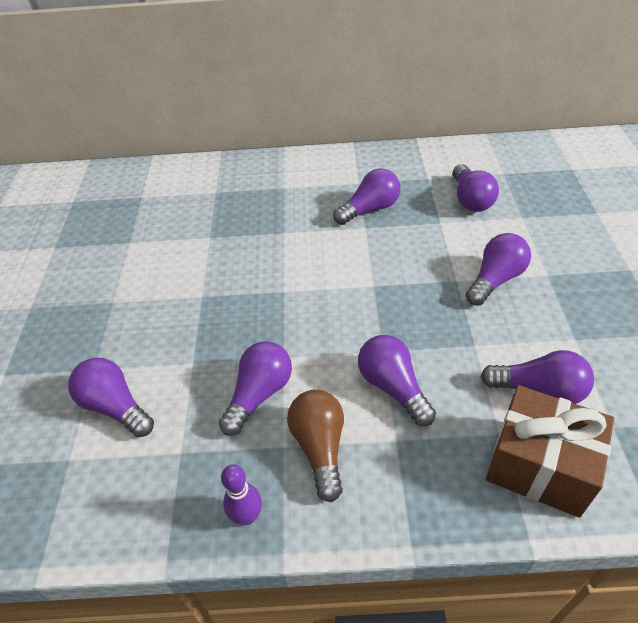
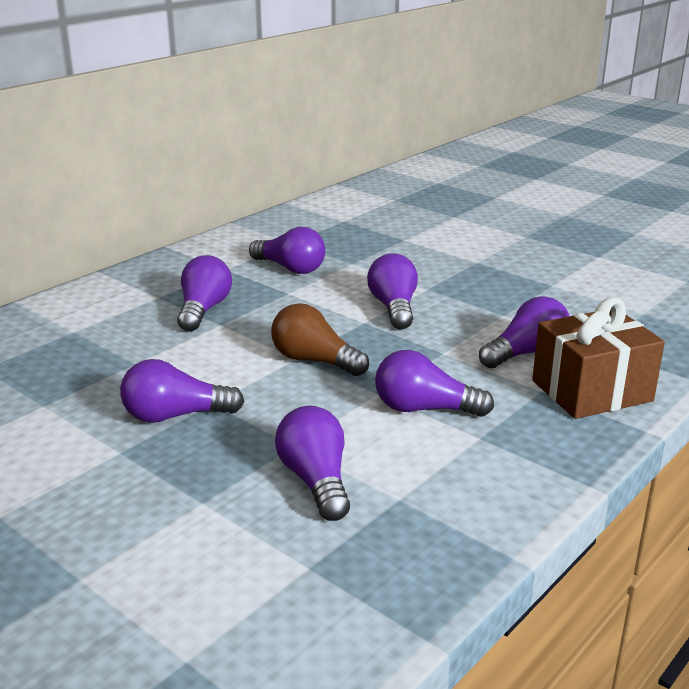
camera: 50 degrees left, 20 degrees down
(115, 407) = (169, 586): purple light bulb -> purple light bulb (175, 416)
(247, 516) = (446, 559): purple bowling pin -> none
(320, 447) = (430, 478): brown light bulb -> brown light bulb (314, 361)

